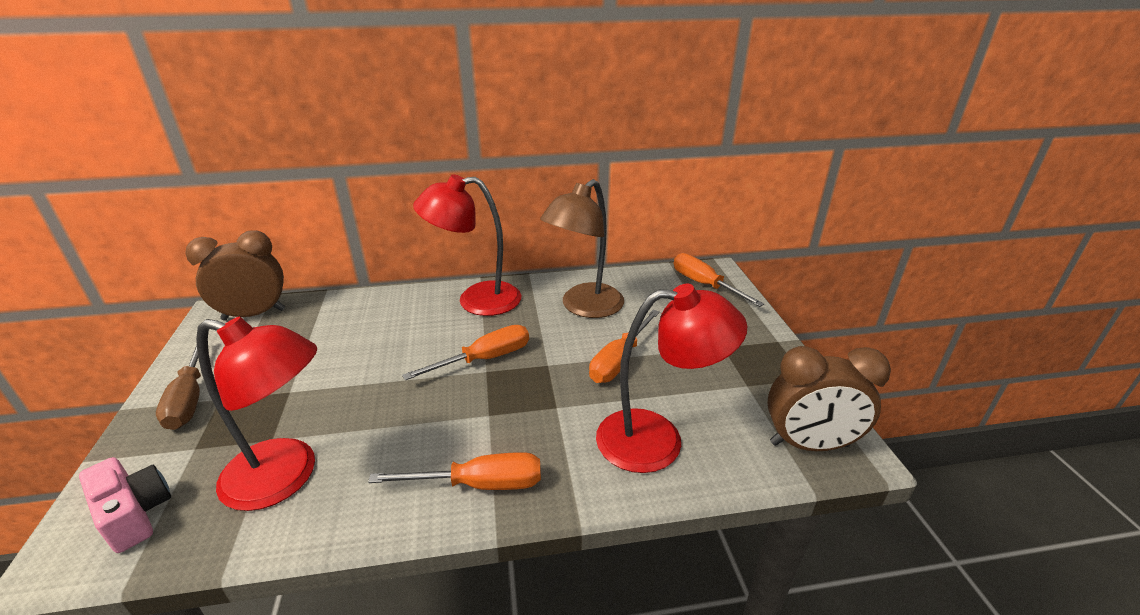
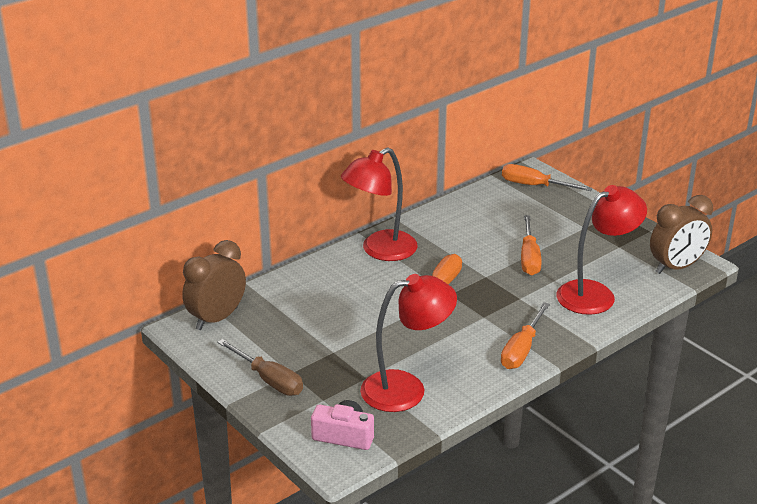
camera: 30 degrees left, 0 degrees up
(479, 484) = (522, 349): orange screwdriver -> orange screwdriver turned 150 degrees clockwise
(584, 307) = (467, 230): brown lamp -> none

